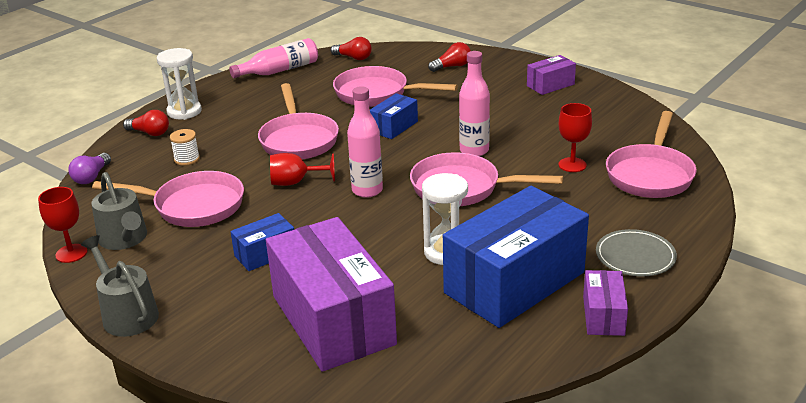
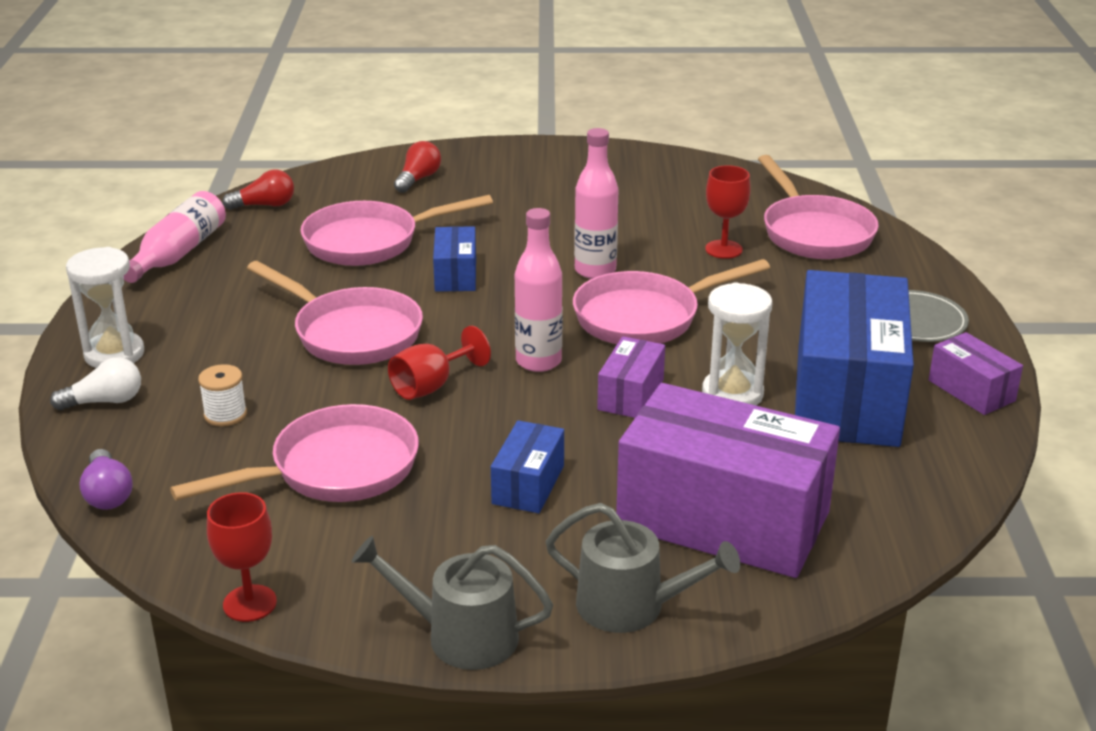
camera: 40 degrees left, 0 degrees up
(124, 239) = (302, 550): grey watering can -> grey watering can (631, 606)
(150, 133) = (105, 401): red light bulb -> white light bulb
(550, 85) = (571, 167): purple box -> purple box (631, 395)

